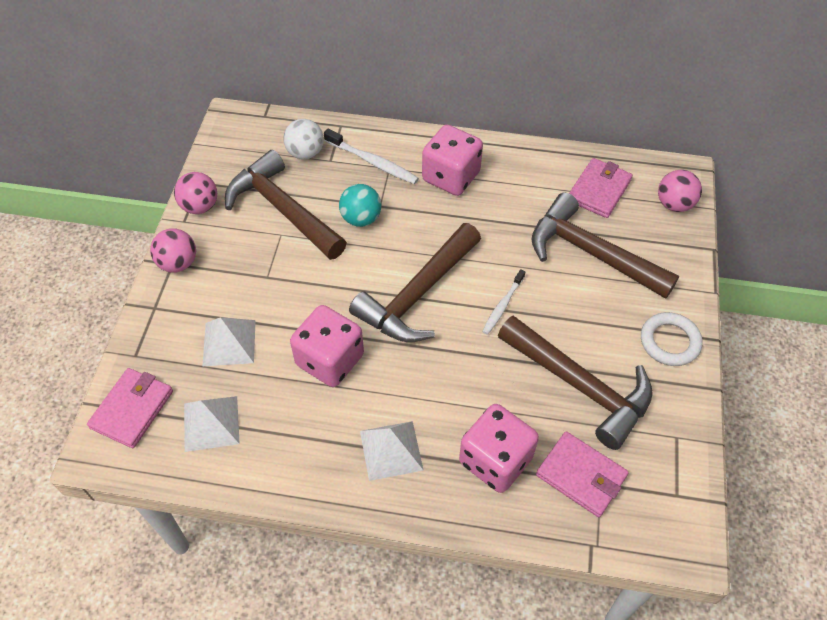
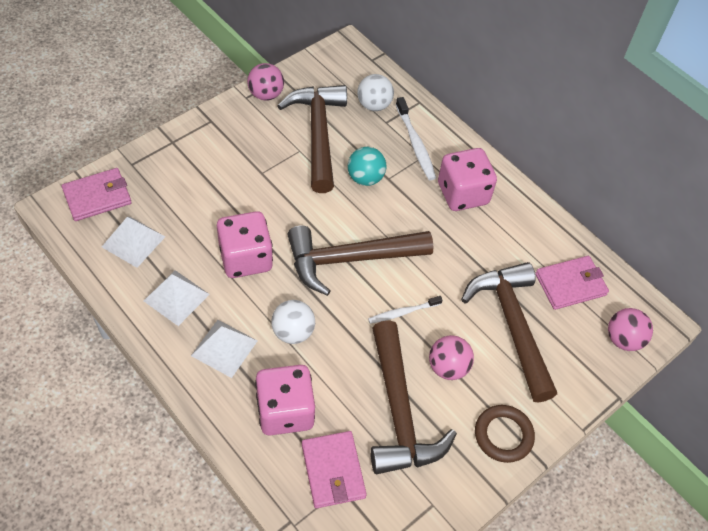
camera: 35 degrees right, 0 degrees up
(178, 263) = (215, 123): pink ball -> pink ball (448, 367)
(229, 342) = (195, 198): white pyramid -> white pyramid (176, 297)
(434, 390) = (293, 332): none -> white ball
(669, 342) = (503, 435): white ring -> brown ring

